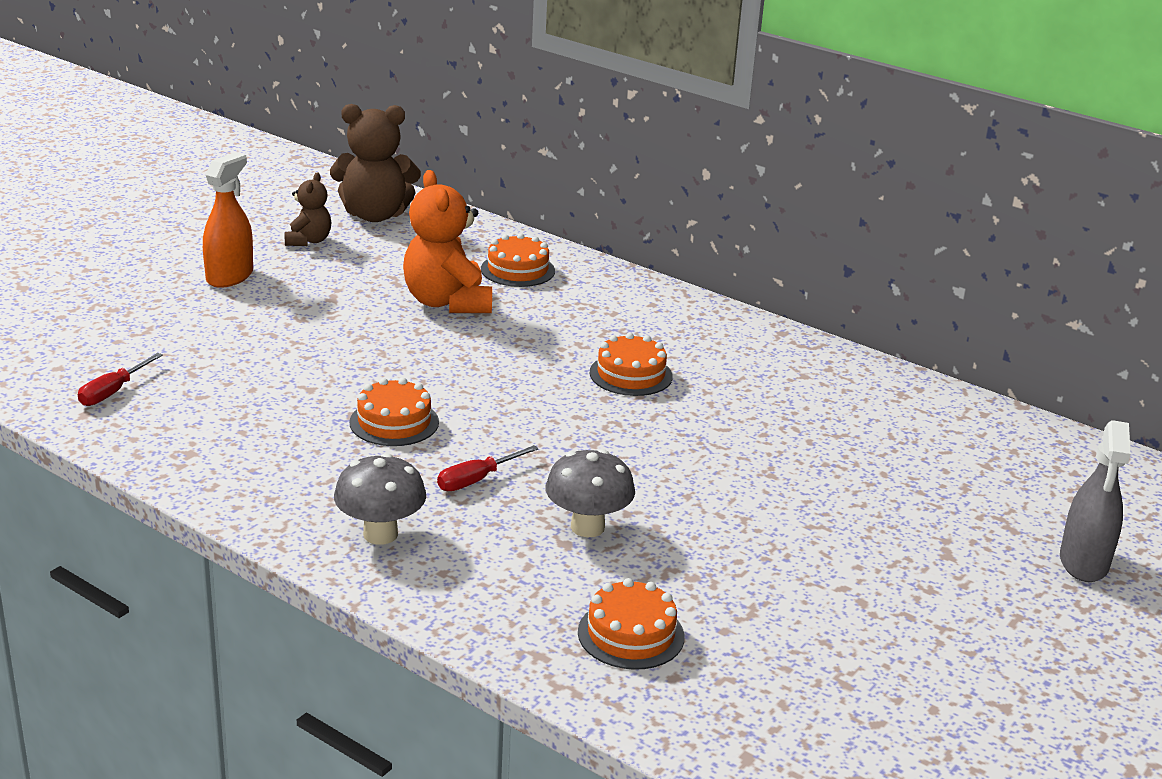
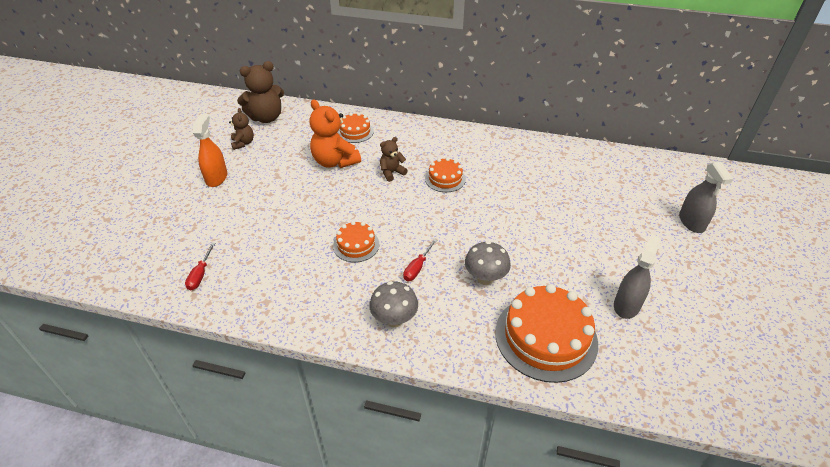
camera: 20 degrees left, 15 degrees up
(538, 342) = (392, 173): none -> brown teddy bear
(631, 634) = (546, 337): orange cake -> orange cake, size x1.89
(828, 638) = (626, 305): none -> grey spray bottle

